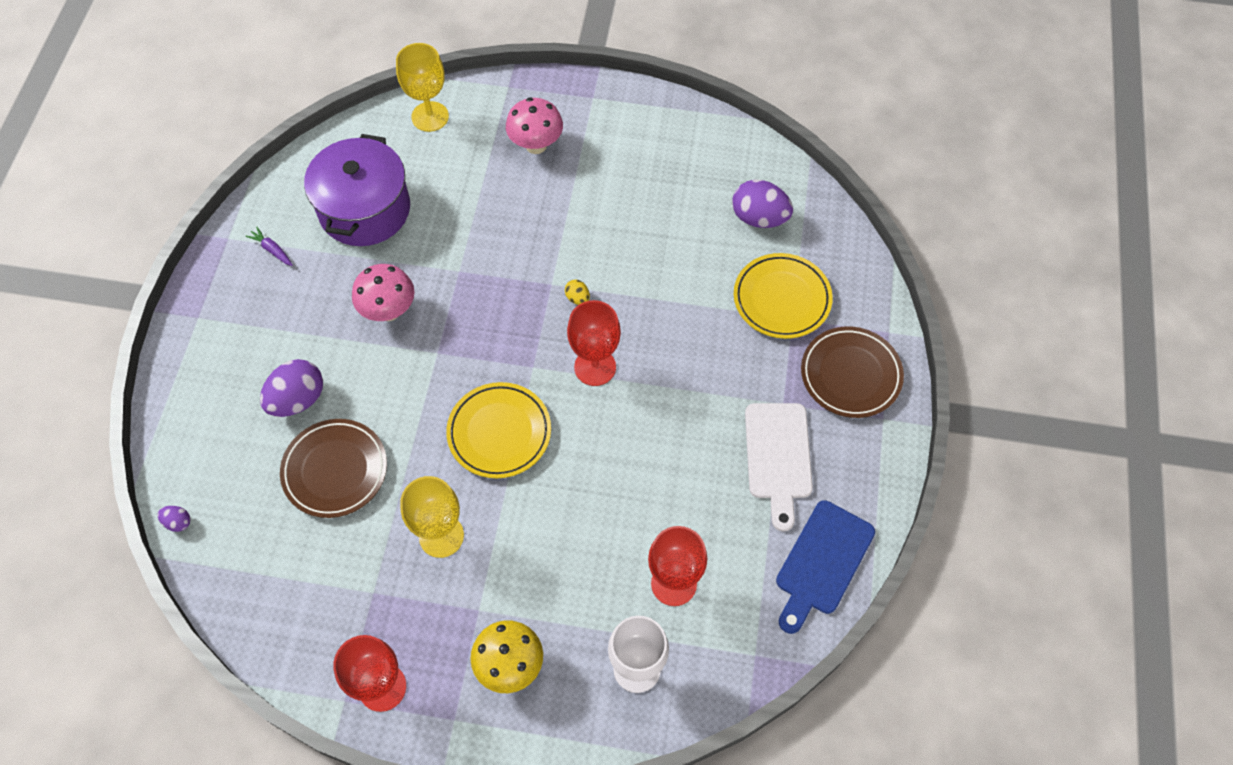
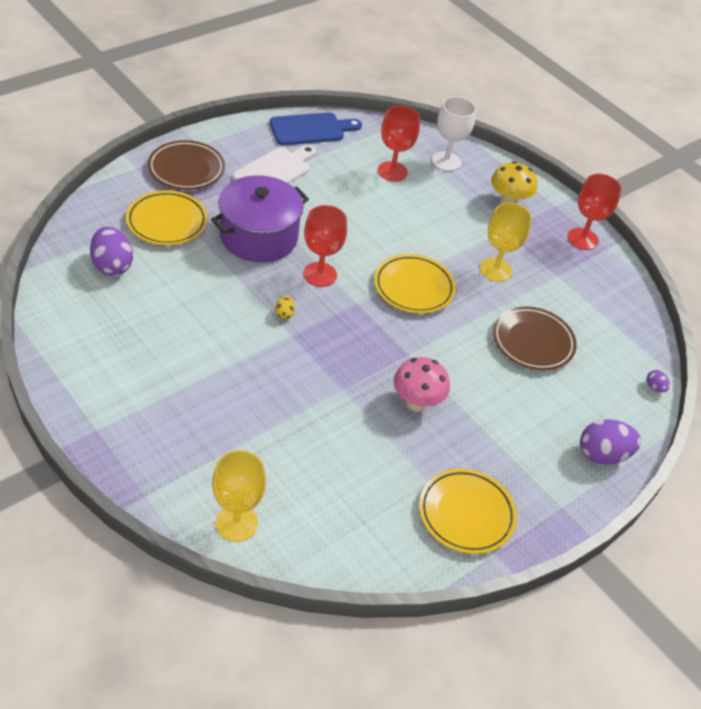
camera: 145 degrees left, 15 degrees down
(272, 250) = (466, 514): purple carrot -> yellow plate
(298, 399) = (526, 397): purple egg -> purple egg (602, 455)
(365, 209) = (366, 488): purple pot -> purple pot (259, 236)
(536, 145) = (185, 429): pink mushroom -> none

